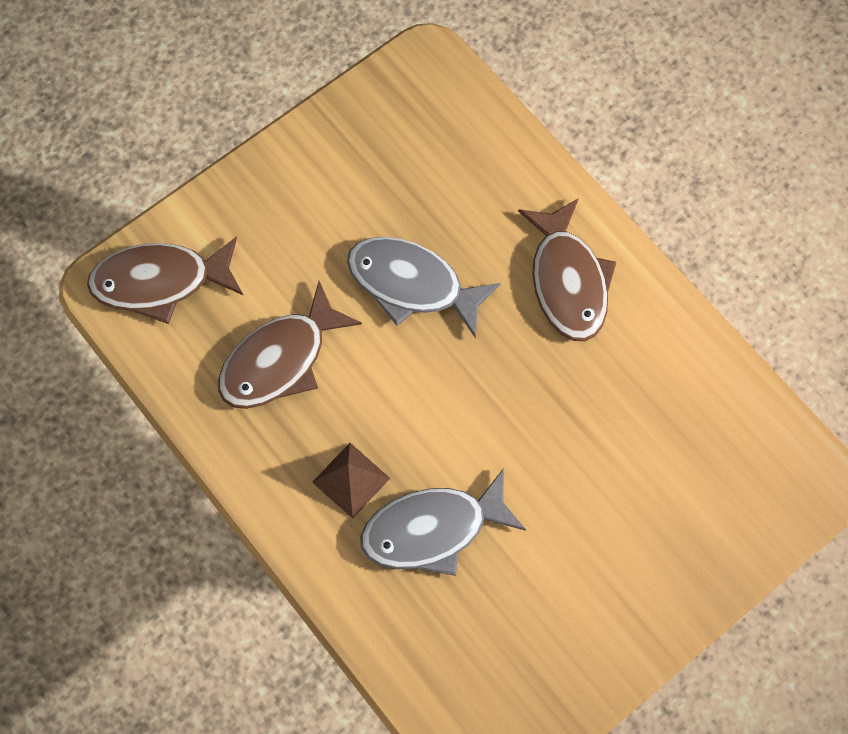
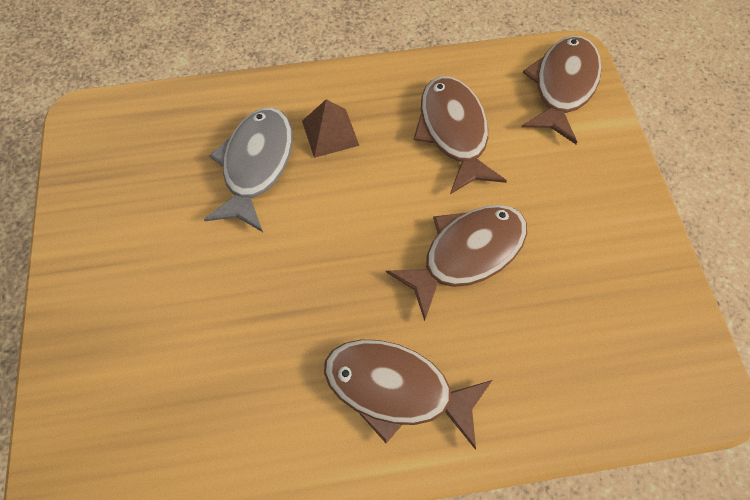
camera: 120 degrees right, 5 degrees down
(412, 284) = (466, 254): grey fish -> brown fish

